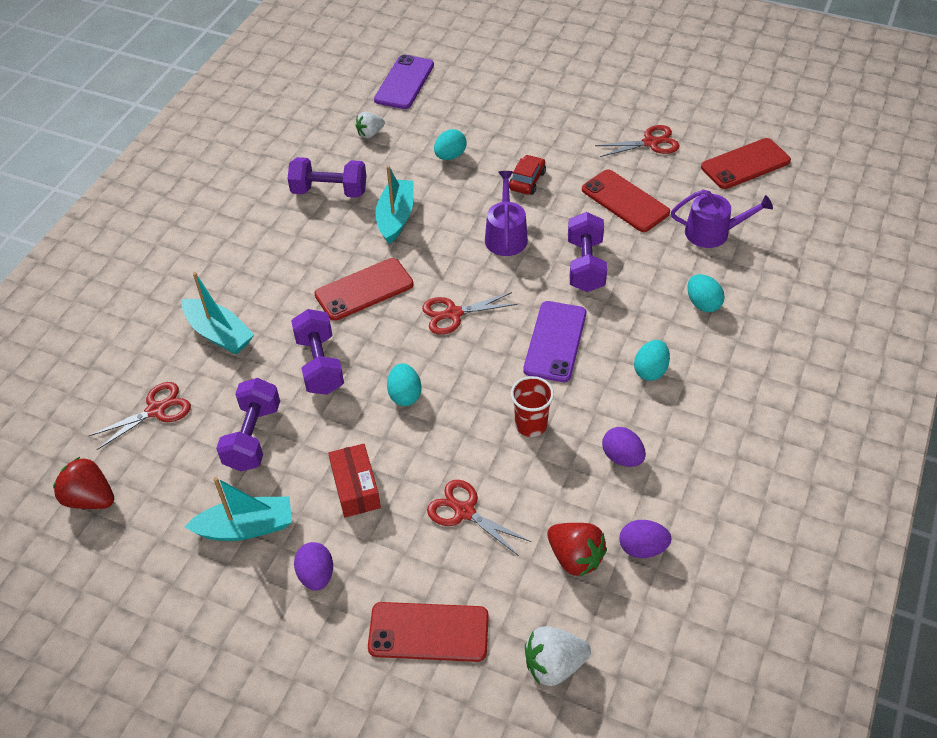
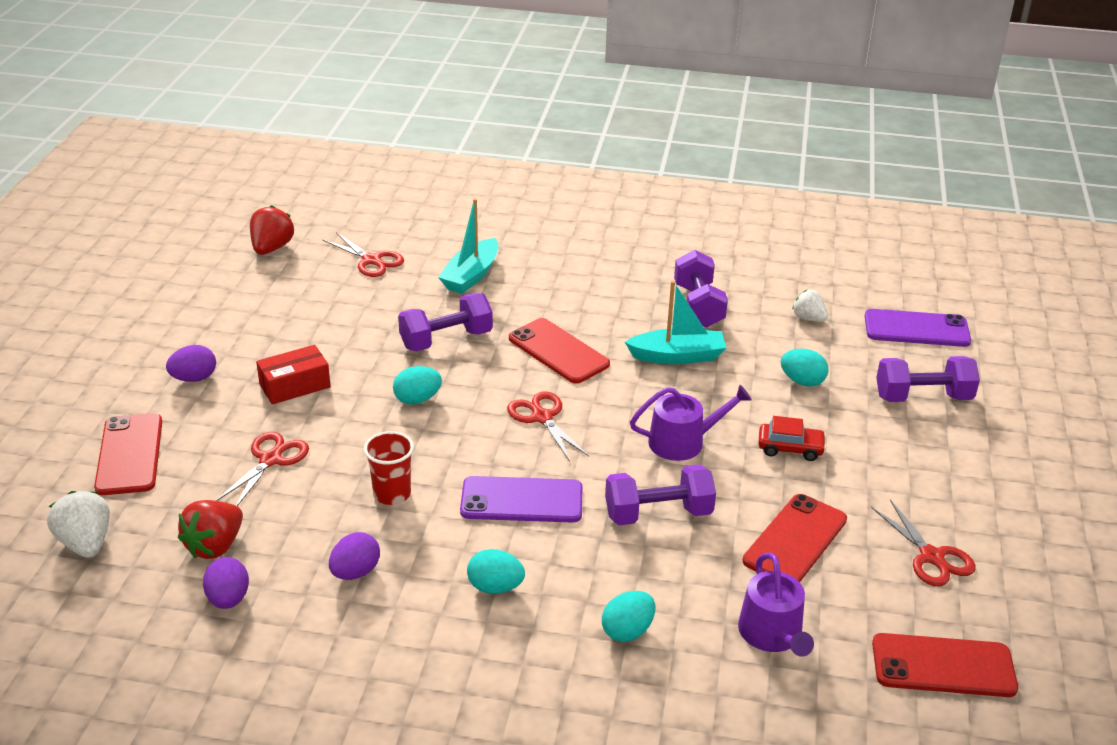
camera: 75 degrees right, 15 degrees down
(246, 527) = (245, 331): turquoise boat -> none
(253, 437) = (348, 317): purple dumbbell -> purple dumbbell (923, 397)
(745, 164) = (943, 666): red phone -> red phone turned 45 degrees counterclockwise

